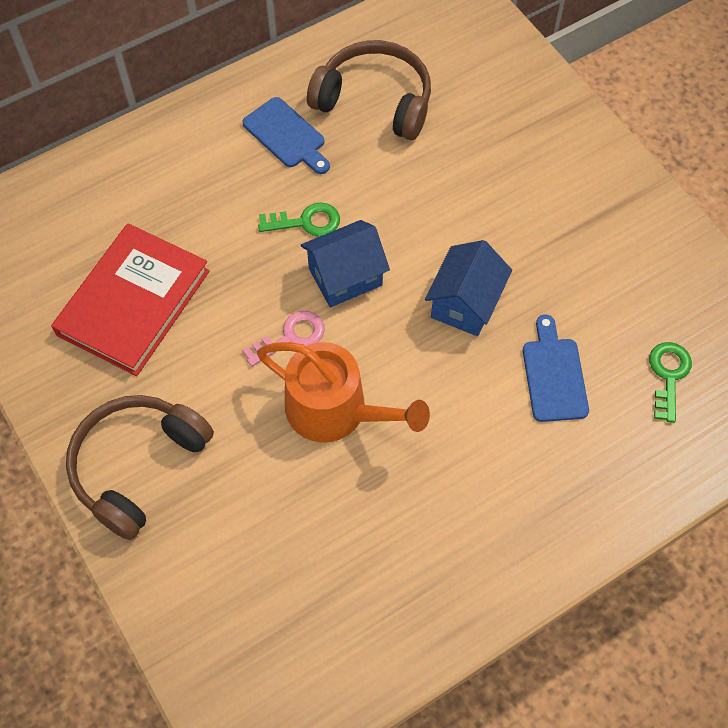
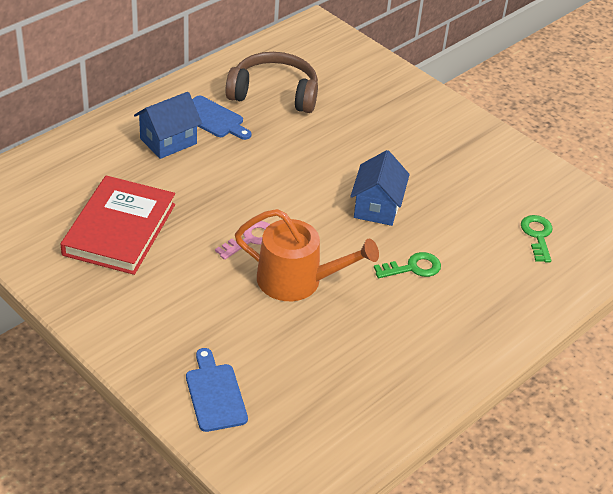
camera: 15 degrees left, 20 degrees down
(137, 466) = (150, 331): brown headphones -> none
(306, 222) = (242, 169): green key -> green key (413, 268)
(345, 277) = (282, 199): blue house -> blue house (168, 141)
(554, 375) = (455, 243): blue cutting board -> blue cutting board (215, 394)

